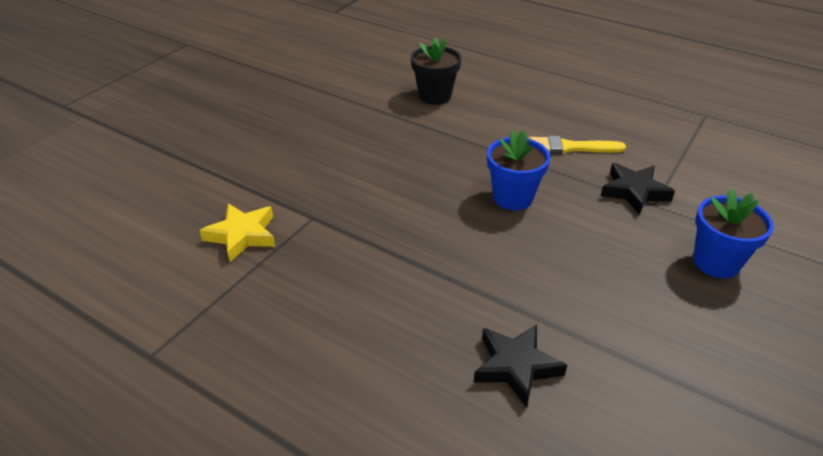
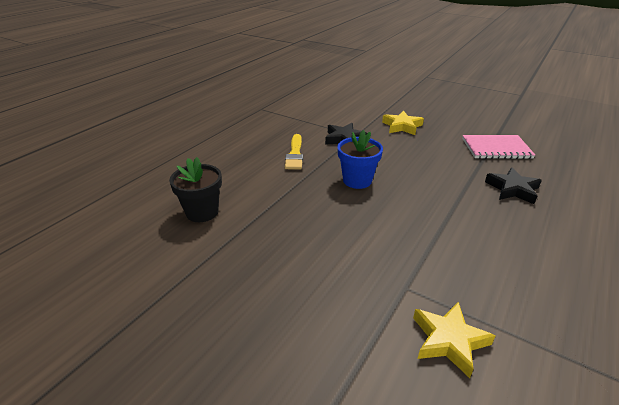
camera: 90 degrees left, 5 degrees down
(672, 387) = (496, 148): none -> pink notebook
(716, 262) = (402, 126): blue flower pot -> yellow star

